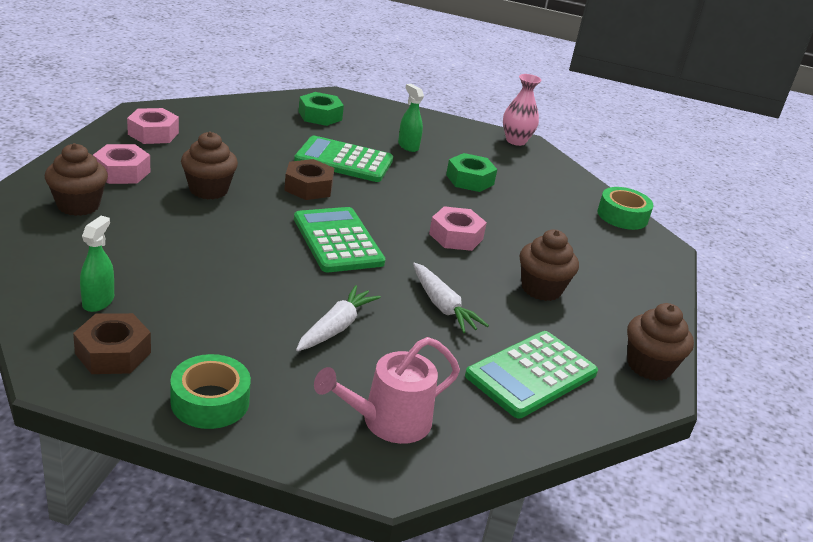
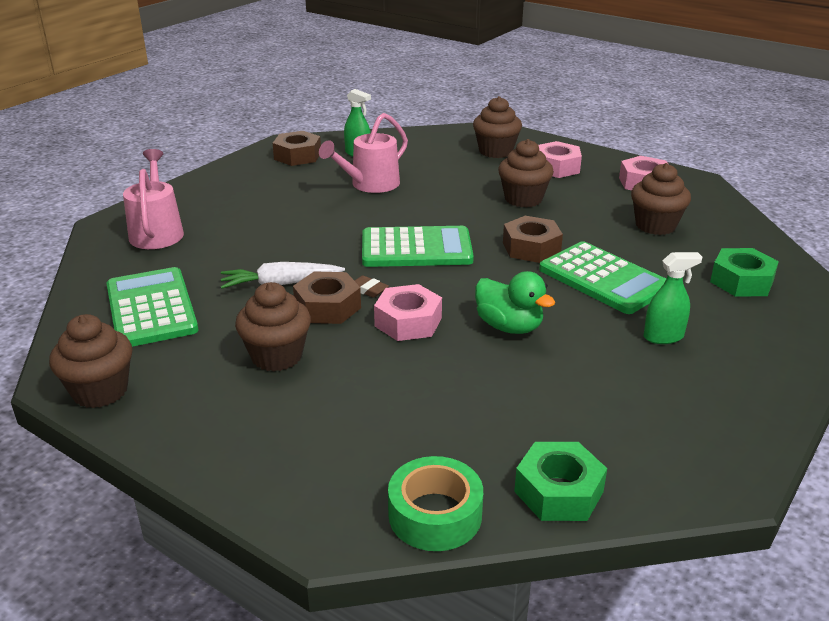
camera: 115 degrees right, 0 degrees up
(199, 281) = (370, 185): none -> pink watering can
(210, 401) = (228, 178): green tape -> none
(243, 136) = (655, 225): none -> brown cupcake
(336, 327) = (279, 229): white carrot -> none
(344, 161) = (603, 279): green calculator -> green calculator turned 105 degrees clockwise
(422, 259) = (368, 289): none -> brown eraser
(433, 196) = (509, 327): none -> green duck
(461, 275) = (327, 307): none -> brown nut
(469, 180) = (560, 370): green nut -> green nut (558, 491)
(516, 141) = (727, 467): pink vase -> none

